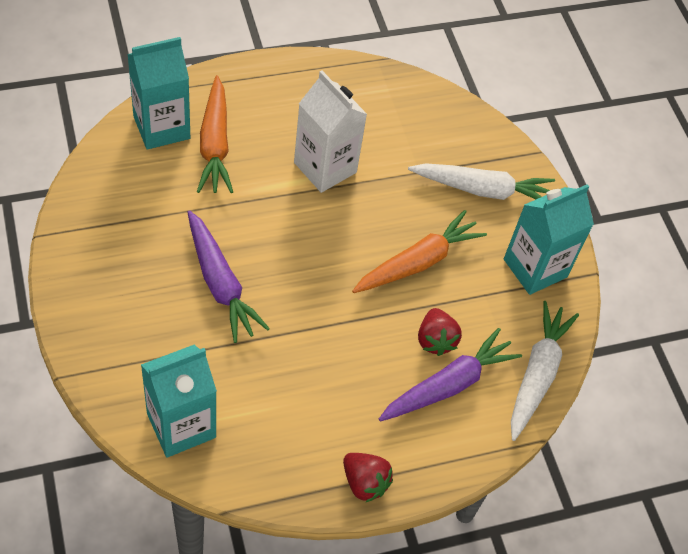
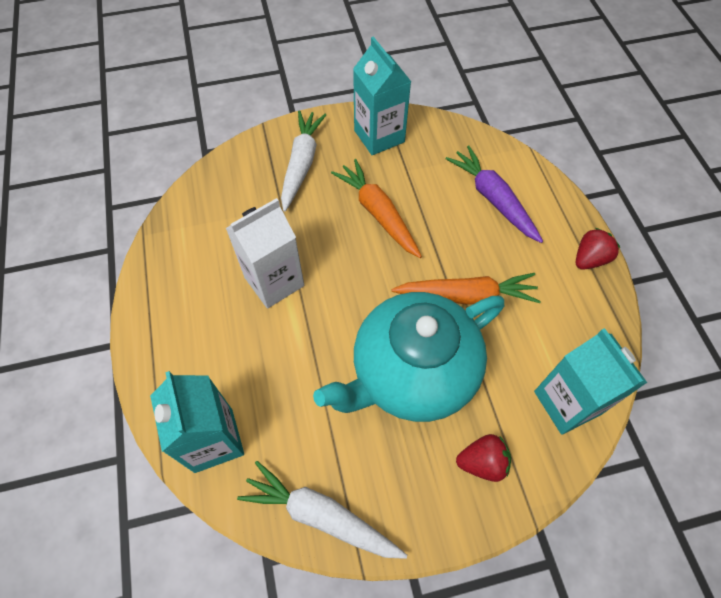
camera: 80 degrees left, 5 degrees up
(215, 144) = (240, 383): orange carrot -> orange carrot (467, 295)
(220, 283) = (412, 372): purple carrot -> turquoise teapot
(435, 340) = (453, 205): red strawberry -> red strawberry (482, 462)
(537, 374) = (474, 143): white carrot -> white carrot (320, 515)

